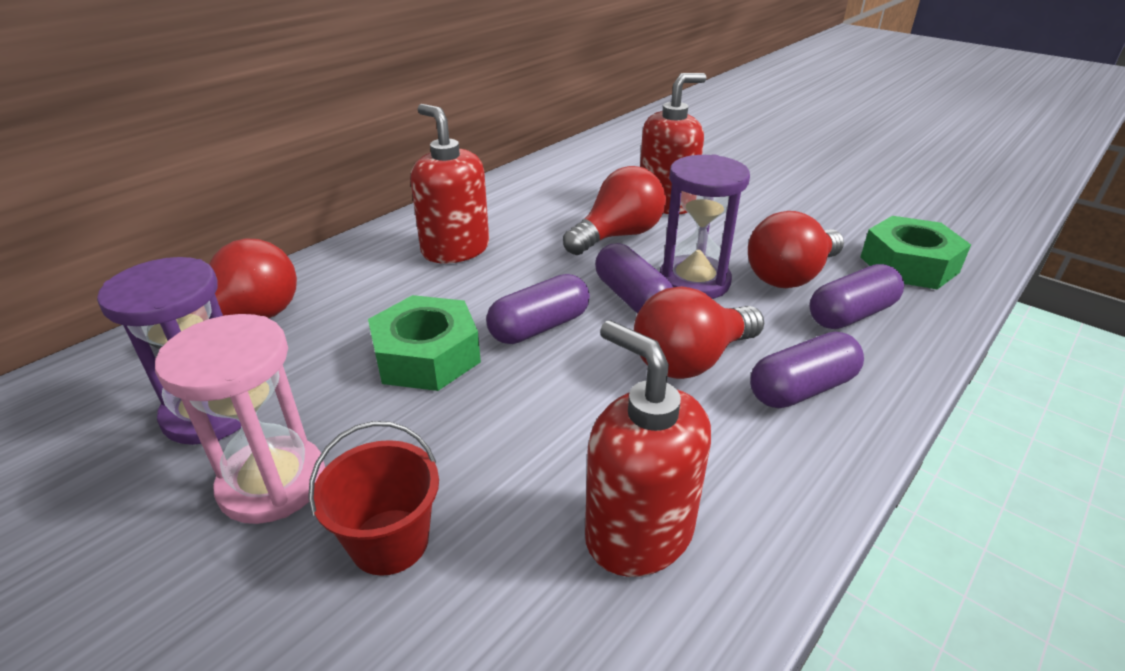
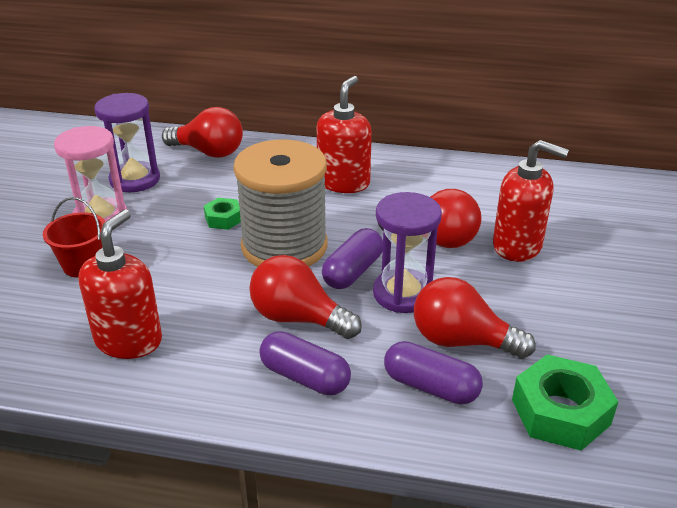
camera: 60 degrees right, 0 degrees up
(426, 356) = (223, 218): green nut -> green nut, size x0.55
(539, 327) = (284, 246): purple capsule -> grey spool

